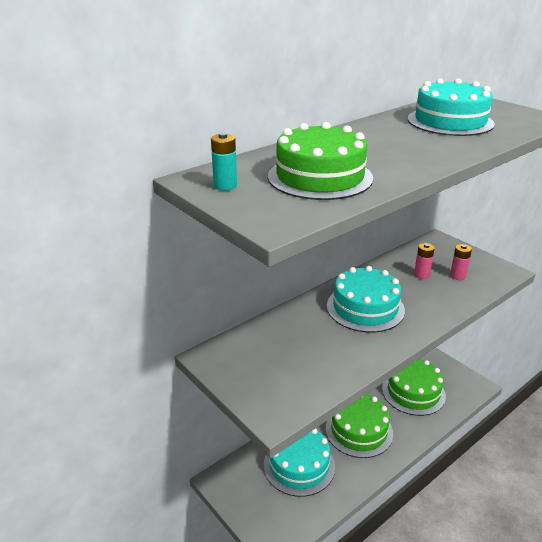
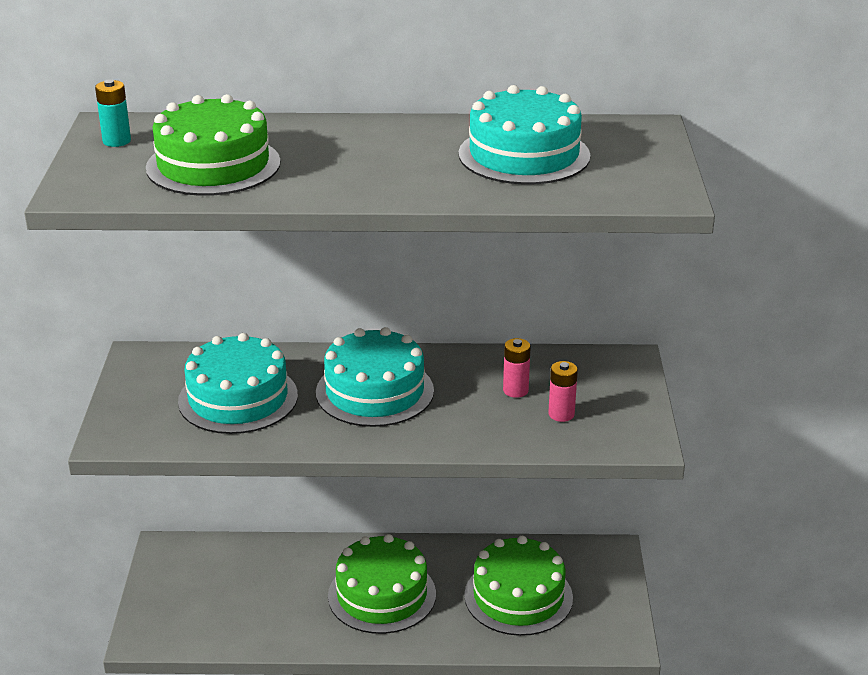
camera: 40 degrees right, 0 degrees up
(299, 465) = (263, 586): turquoise cake -> turquoise cake (238, 398)

